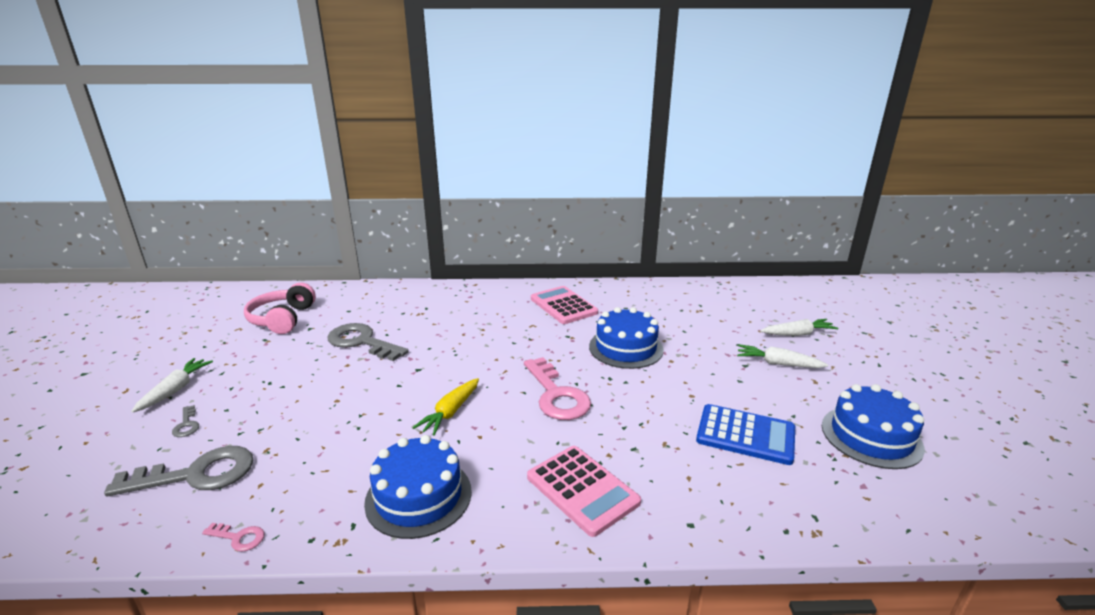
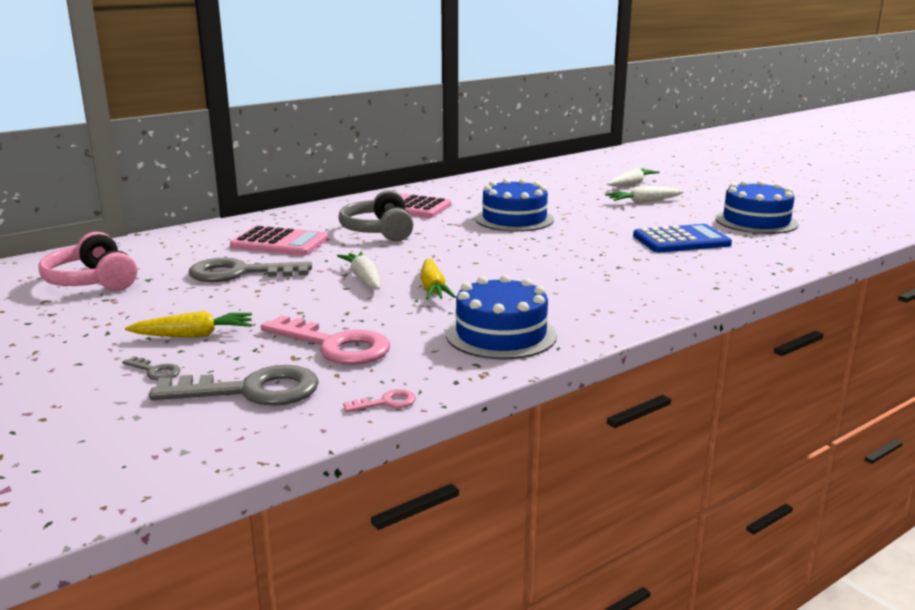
camera: 35 degrees left, 5 degrees down
(175, 390) = (74, 357): white carrot -> white carrot (364, 278)
(196, 474) = (251, 391): grey key -> grey key turned 45 degrees clockwise
(252, 397) = (194, 335): none -> yellow carrot
(506, 327) = (379, 231): none -> grey headphones
(556, 395) = (507, 257): pink key -> pink key (334, 345)
(582, 489) = (619, 294): pink calculator -> pink calculator (280, 243)

